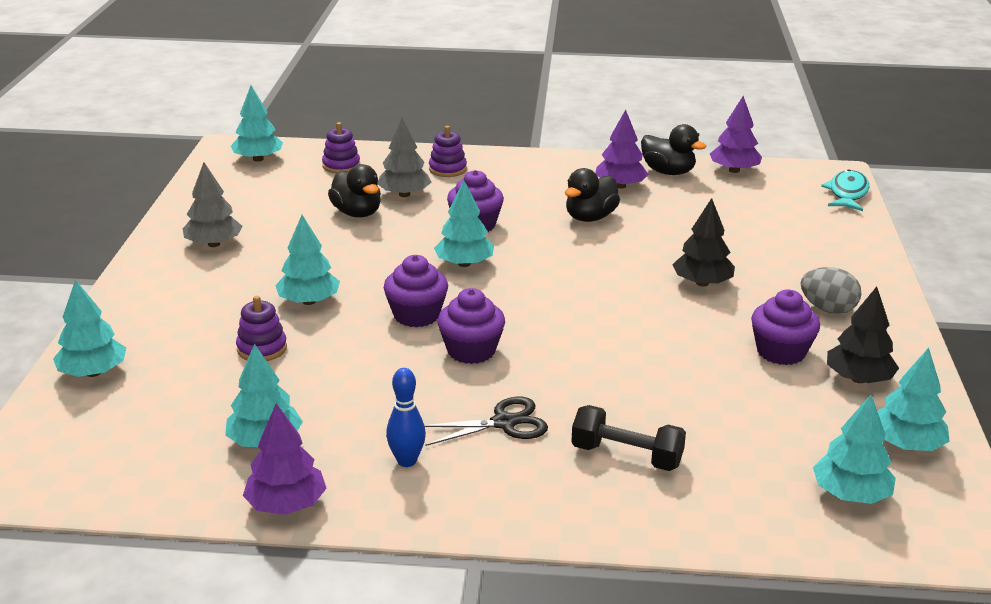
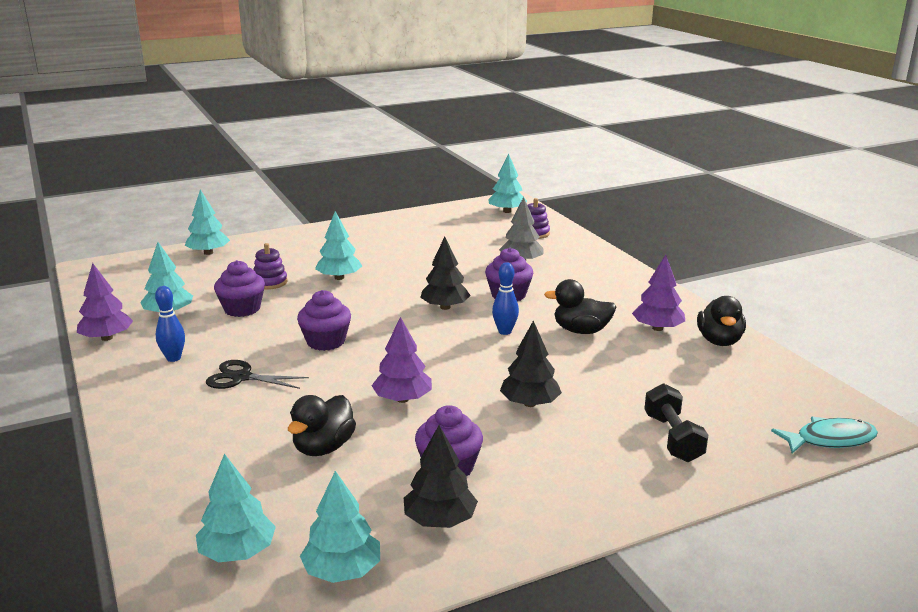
camera: 60 degrees right, 5 degrees down
(214, 244) = (380, 234): grey tree -> none
(357, 213) = (473, 257): black duck -> black duck (323, 447)
(416, 315) = (355, 312): purple cupcake -> purple cupcake (242, 309)
(447, 169) = (582, 263): purple stacking toy -> none
(464, 264) = (445, 307): turquoise tree -> black tree
(505, 423) = (241, 377): black scissors -> black scissors turned 150 degrees clockwise
(553, 251) = (505, 331): none -> blue bowling pin
(626, 456) = (229, 433): black dumbbell -> black dumbbell (672, 438)
(734, 170) = (776, 369): purple tree -> purple tree (402, 399)
(827, 309) = (556, 477): grey egg -> none

